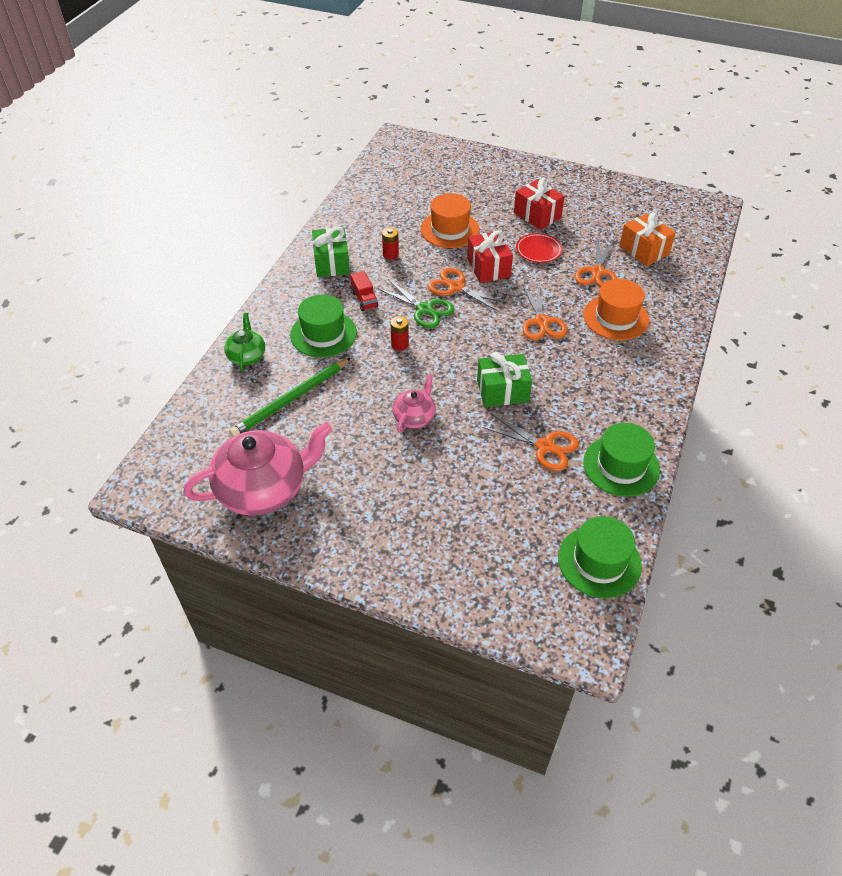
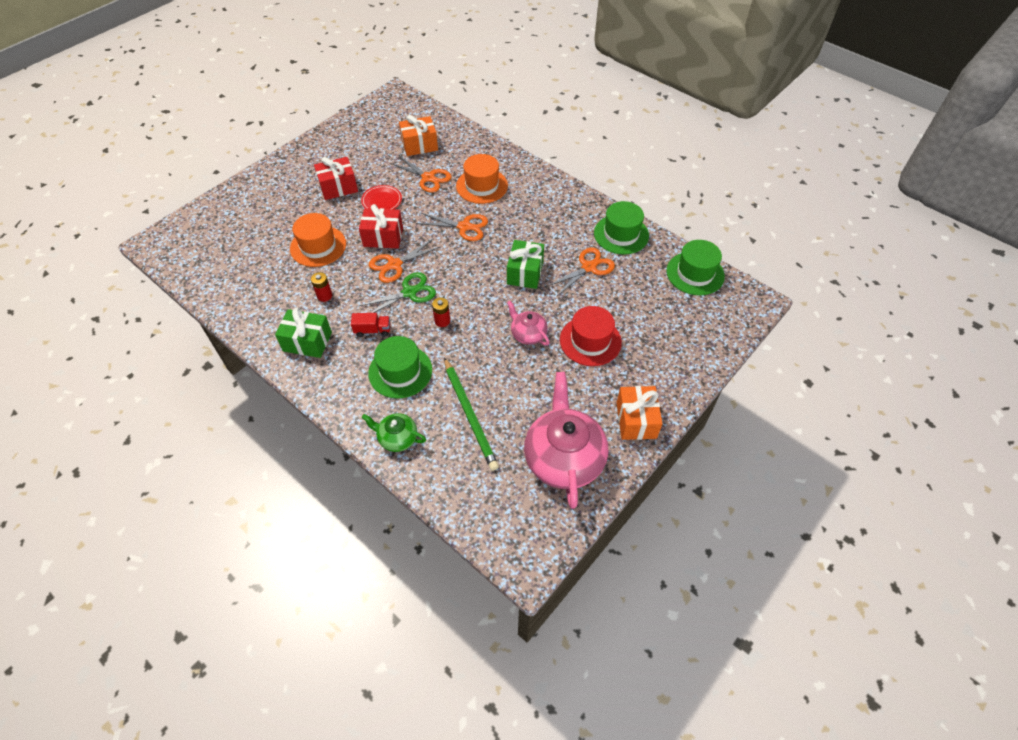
camera: 70 degrees left, 5 degrees up
(334, 544) = (636, 420): none -> orange gift
(430, 475) = (590, 341): none -> red hat

